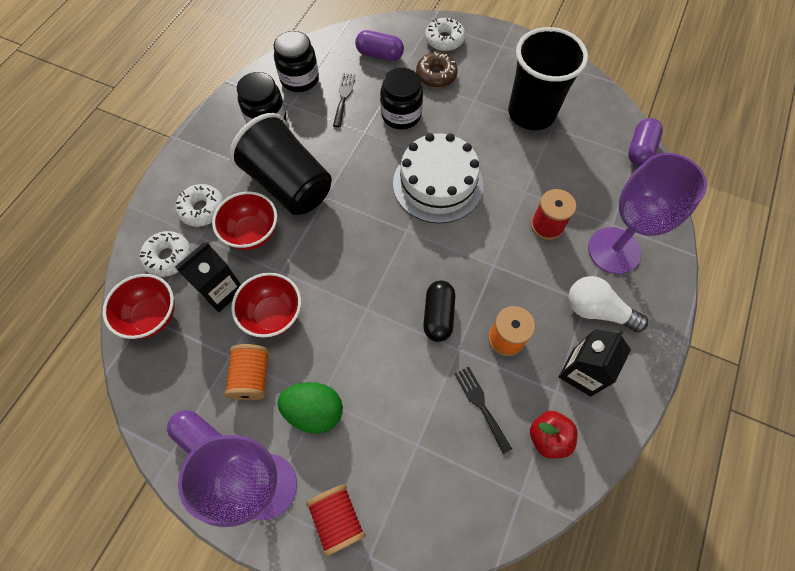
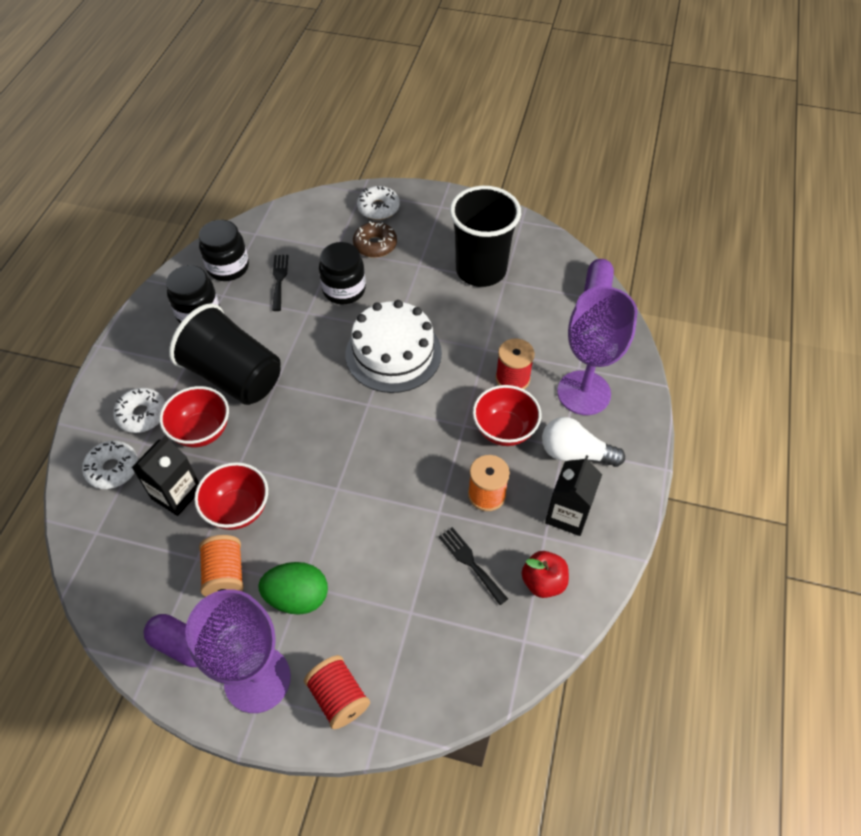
camera: 10 degrees left, 10 degrees down
(152, 316) = (104, 531): red bowl -> red bowl (504, 430)
(379, 55) = (311, 231): purple capsule -> none
(438, 315) = (413, 483): black capsule -> none

